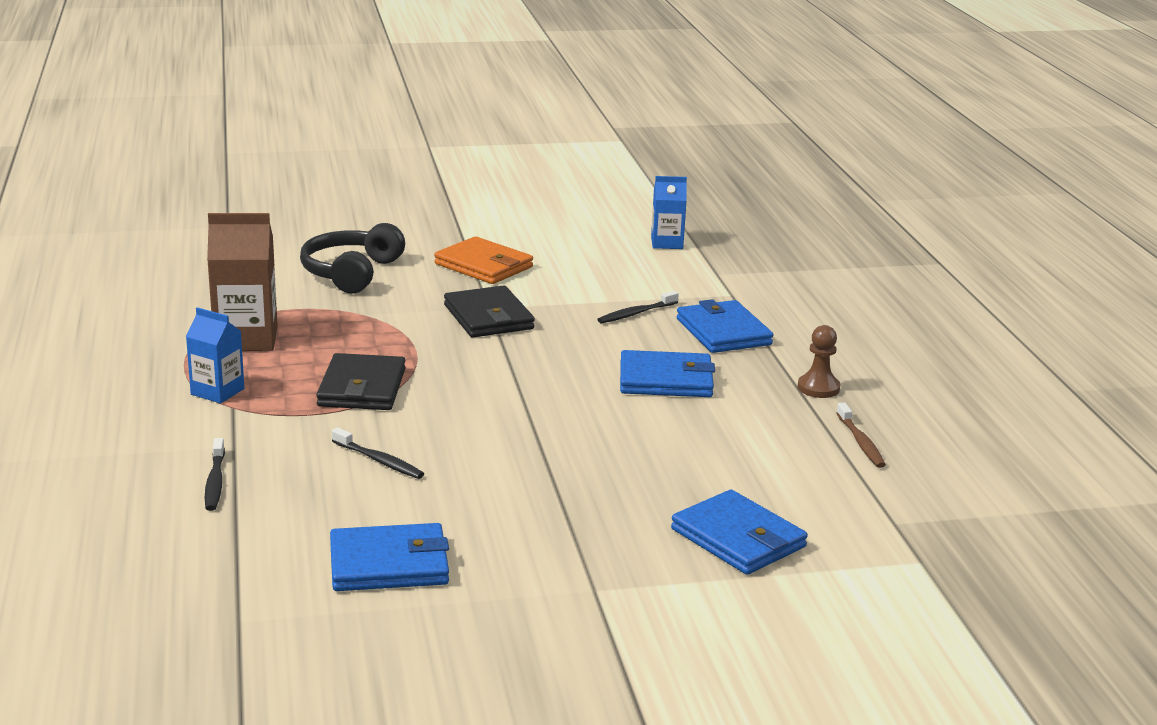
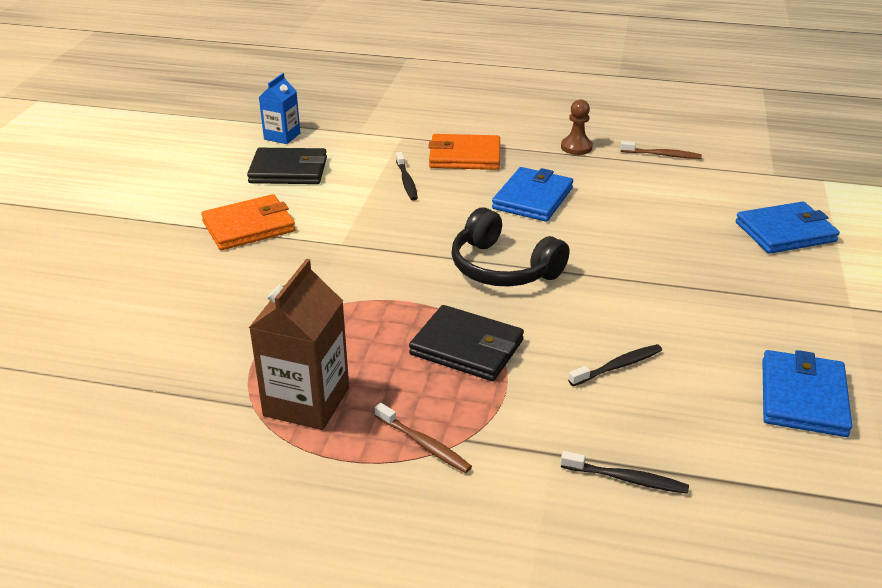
camera: 65 degrees left, 10 degrees up
(217, 392) = (424, 444): blue carton -> brown toothbrush
(351, 273) = (197, 302): black headphones -> black headphones (503, 268)
(488, 317) = (362, 248): black wallet -> black wallet (288, 170)
(723, 332) = (464, 156): blue wallet -> orange wallet

